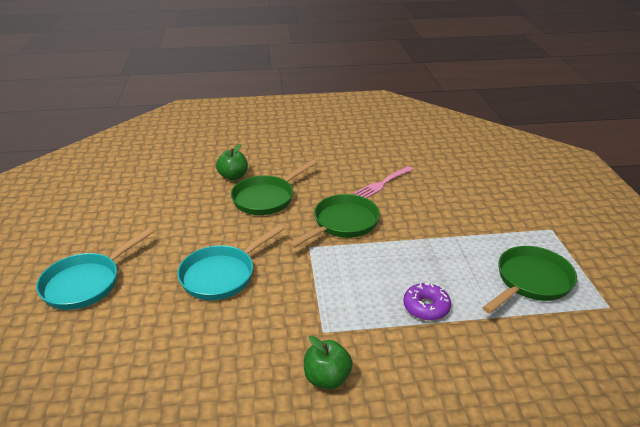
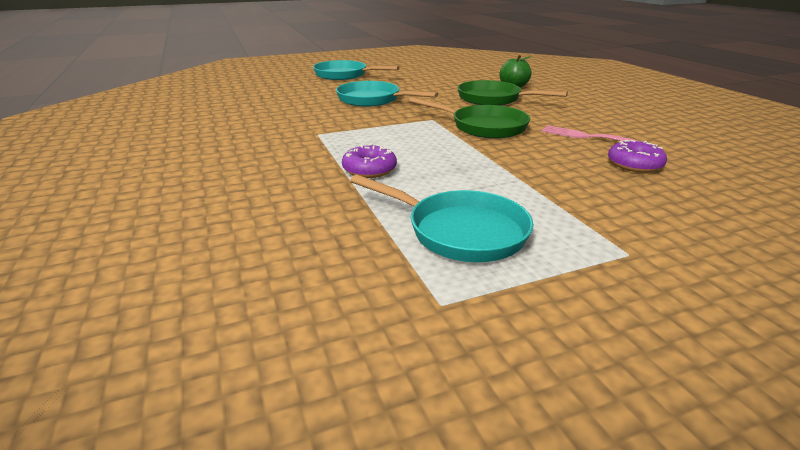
camera: 75 degrees right, 5 degrees down
(327, 378) = (263, 139): green apple -> none
(437, 185) = (634, 164): none -> purple donut
(530, 282) = (459, 231): green pan -> turquoise pan

